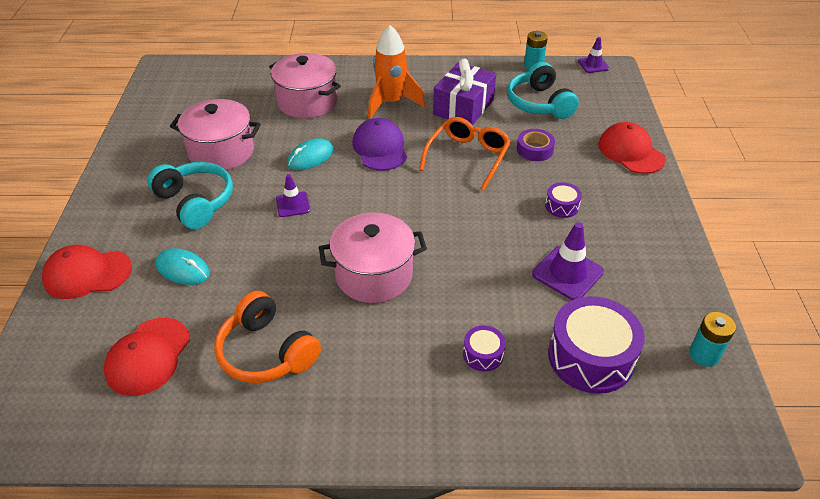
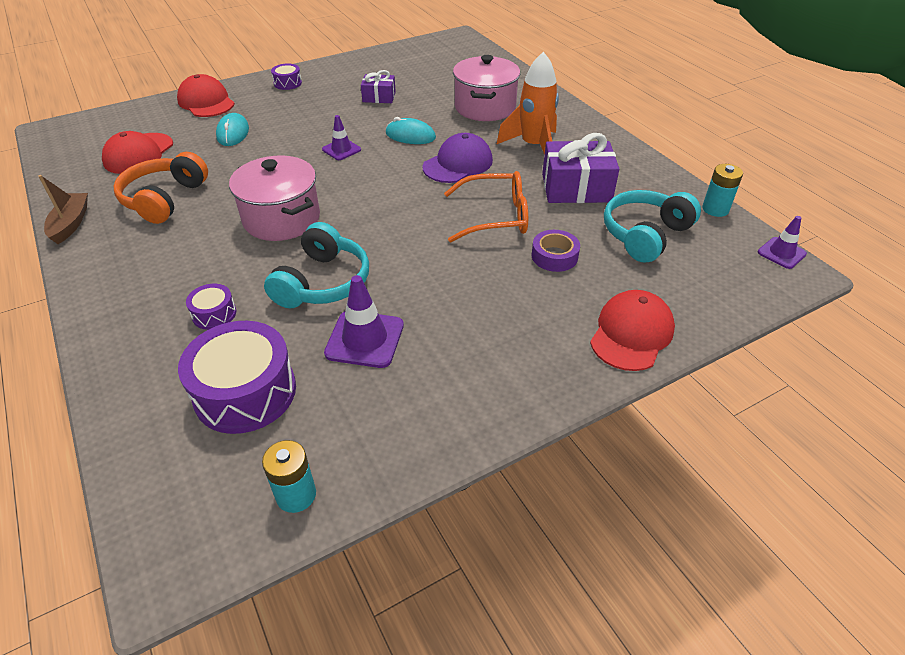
camera: 60 degrees right, 0 degrees up
(148, 356) = (138, 154): red cap -> red cap turned 60 degrees counterclockwise
(195, 202) = (310, 110): turquoise headphones -> turquoise headphones (322, 282)
(221, 152) = (379, 97): pink pot -> purple gift
(247, 442) = (71, 224): none -> brown boat
(561, 206) = (473, 304): purple drum -> purple drum (287, 83)

